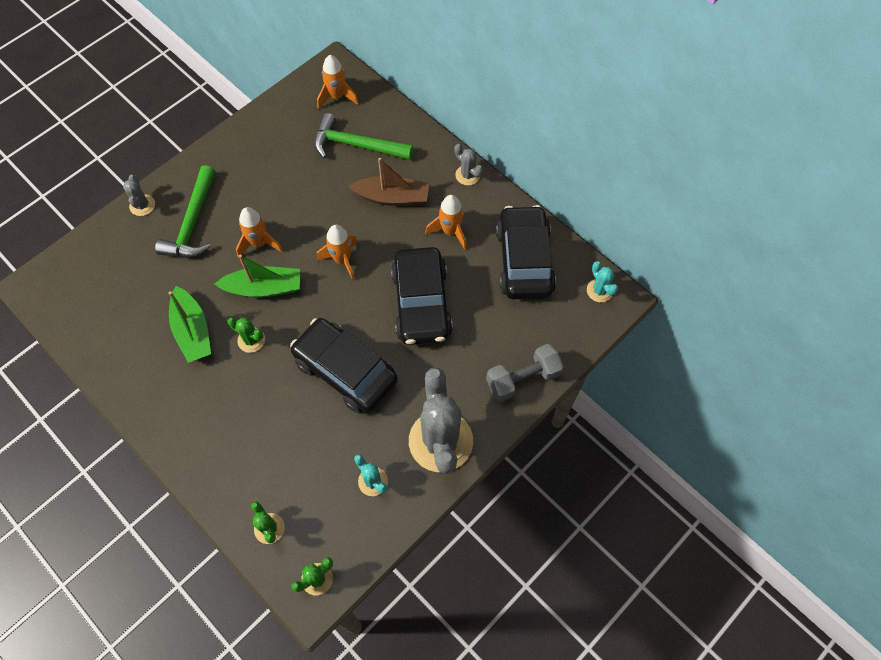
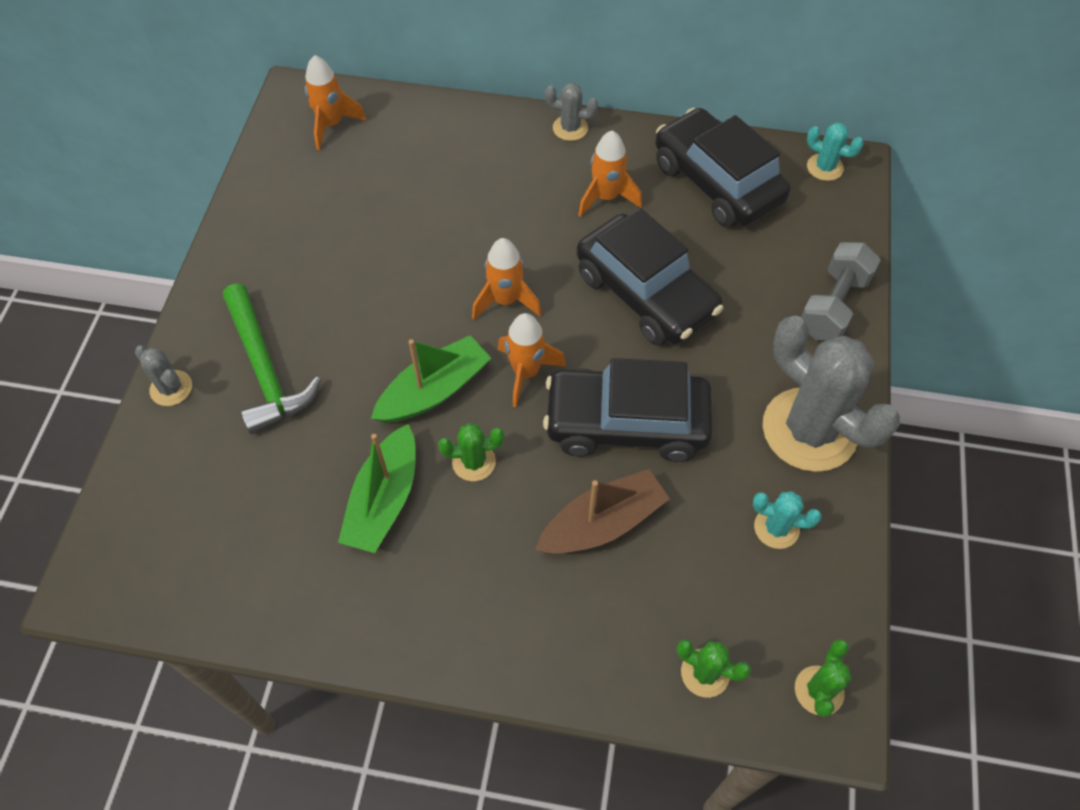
camera: 35 degrees left, 5 degrees down
(193, 331) = (384, 500): green boat -> green boat turned 75 degrees clockwise
(259, 243) = (380, 342): orange rocket -> orange rocket (526, 372)
(357, 145) = (406, 165): green hammer -> none
(392, 197) = (503, 198): brown boat -> brown boat (602, 523)

